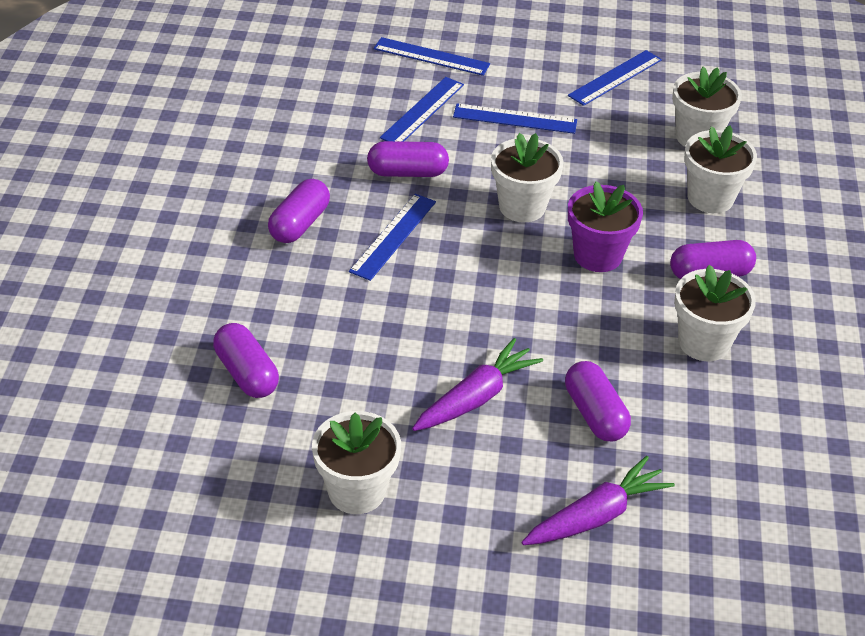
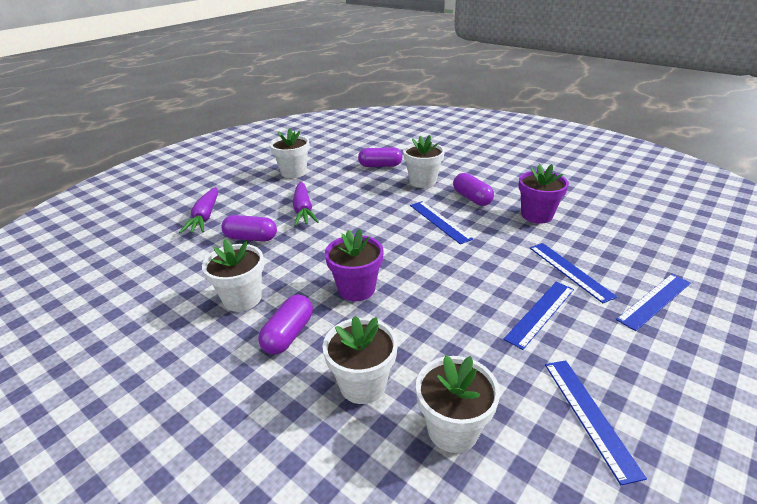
camera: 125 degrees right, 10 degrees down
(308, 154) = (536, 215): none -> purple flower pot
(407, 172) = (497, 243): purple capsule -> none
(522, 206) = (430, 276): white flower pot -> white flower pot (422, 181)

